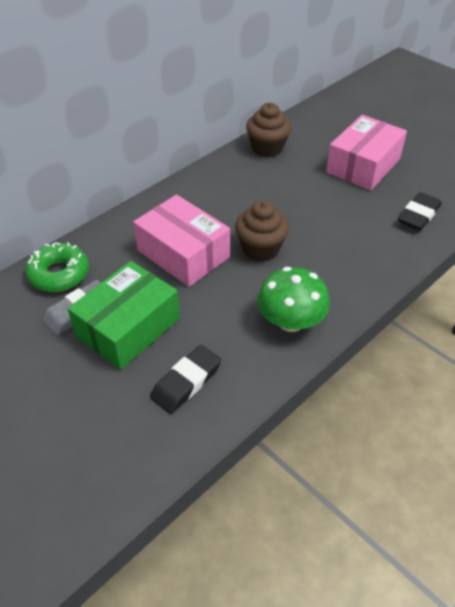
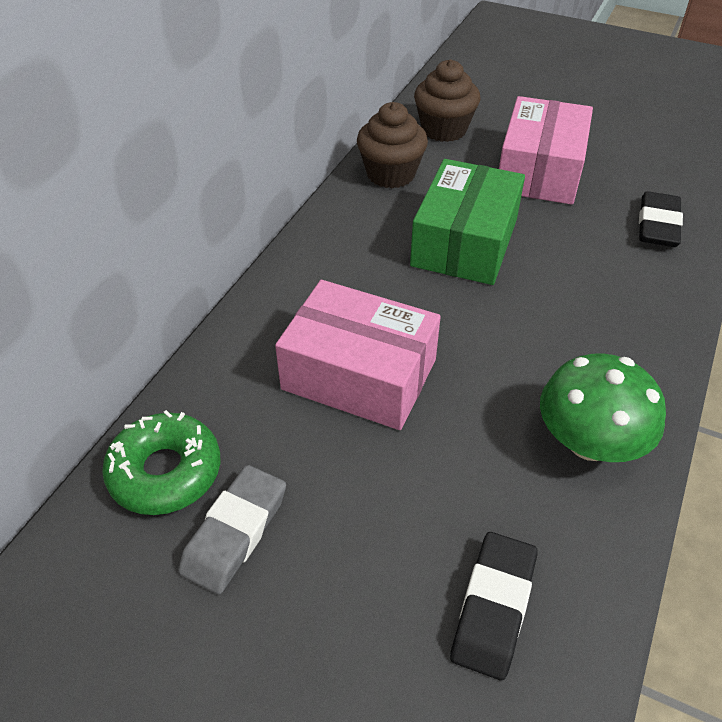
camera: 20 degrees left, 0 degrees up
(128, 327) = (339, 536): green box -> green box (464, 242)
(260, 249) = (473, 334): brown cupcake -> brown cupcake (444, 129)

